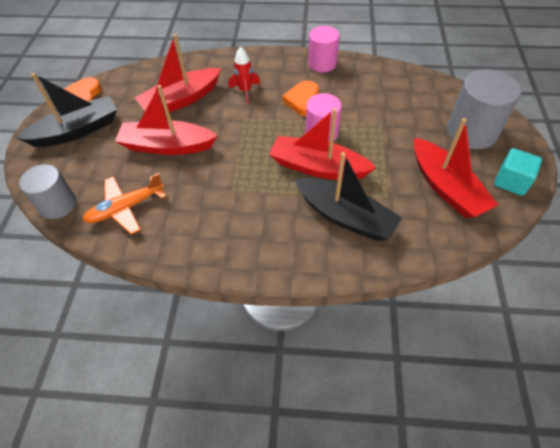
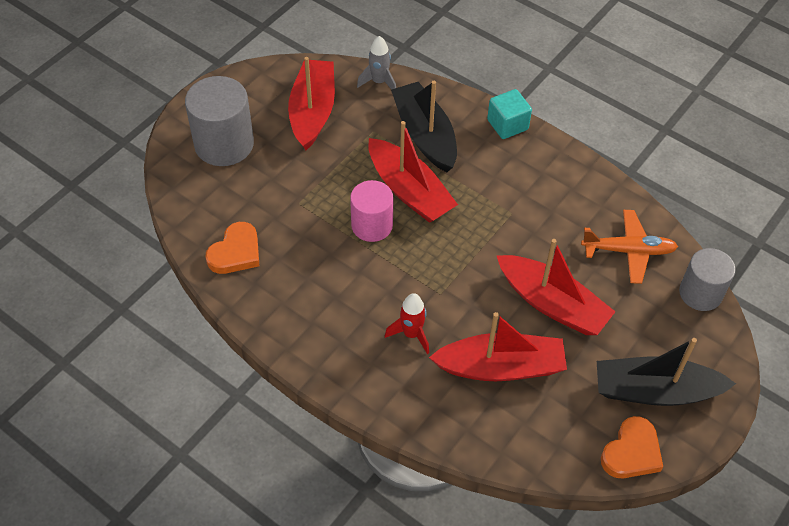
camera: 150 degrees left, 0 degrees up
(303, 101) = (354, 277): orange heart -> orange heart (236, 252)
(322, 63) = (280, 323): pink cylinder -> none
(427, 244) = (379, 82): none -> grey rocket
(511, 181) = (252, 87): turquoise cube -> turquoise cube (507, 125)

